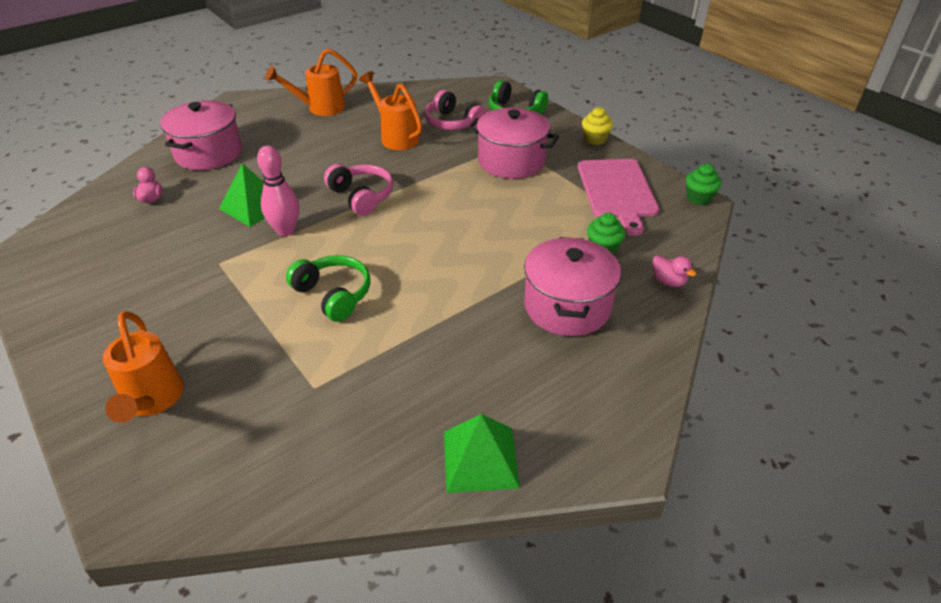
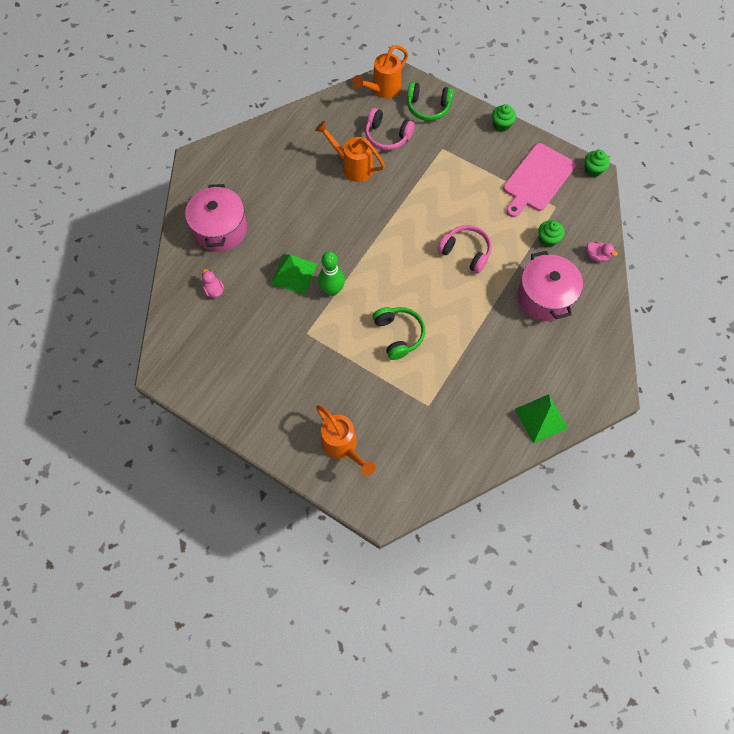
camera: 20 degrees left, 25 degrees up
(285, 231) = (332, 290): pink bowling pin -> green bowling pin
(320, 108) = (272, 148): orange watering can -> orange watering can (382, 90)
(333, 295) = (398, 335): green headphones -> green headphones turned 45 degrees clockwise
(362, 196) = (364, 240): pink headphones -> pink headphones (465, 252)
(511, 161) = (452, 169): pink pot -> none
(595, 139) = (501, 125): yellow cupcake -> green cupcake
(617, 191) = (537, 179): pink cutting board -> pink cutting board turned 60 degrees clockwise

